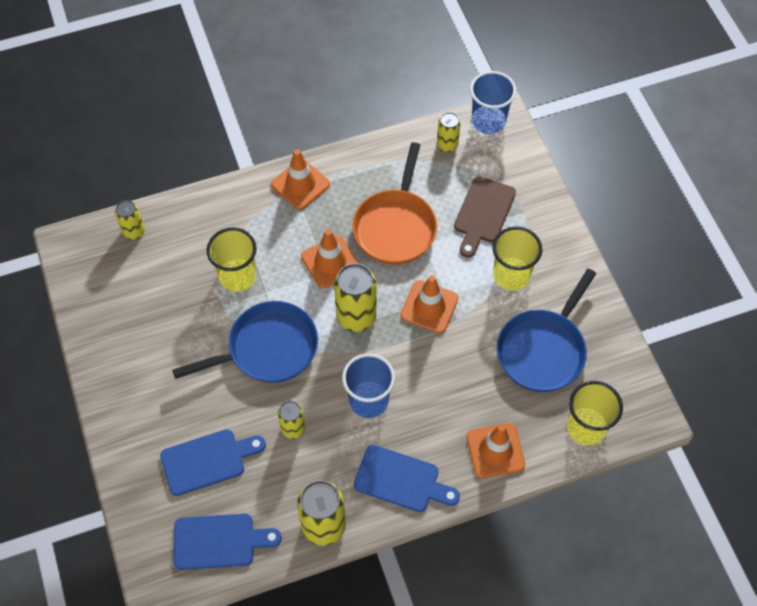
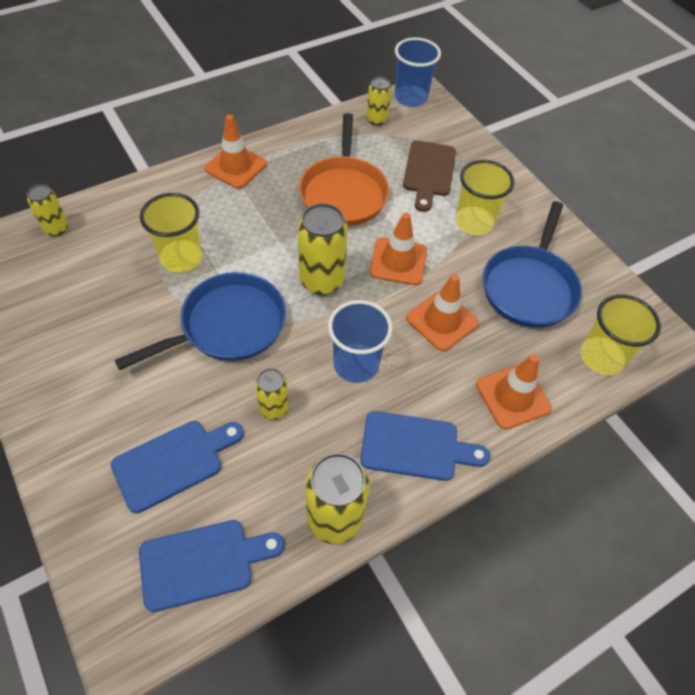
camera: 15 degrees left, 5 degrees down
(330, 262) = (282, 232): orange traffic cone -> orange traffic cone (442, 321)

